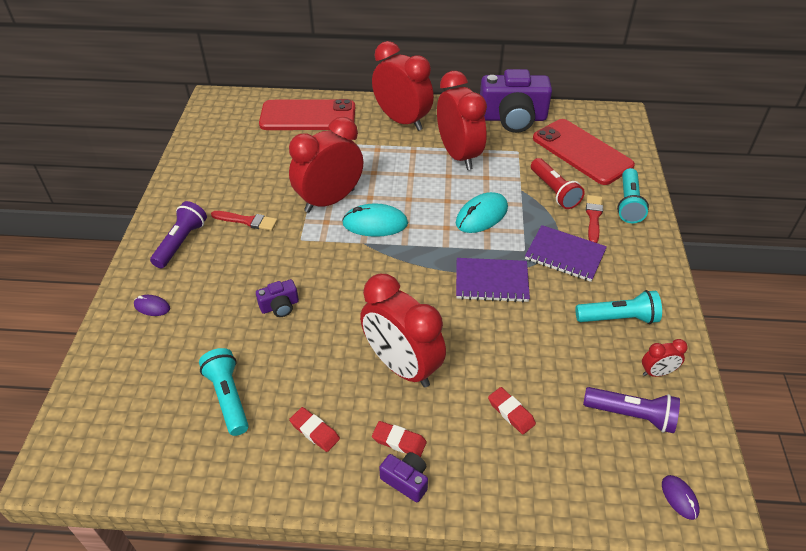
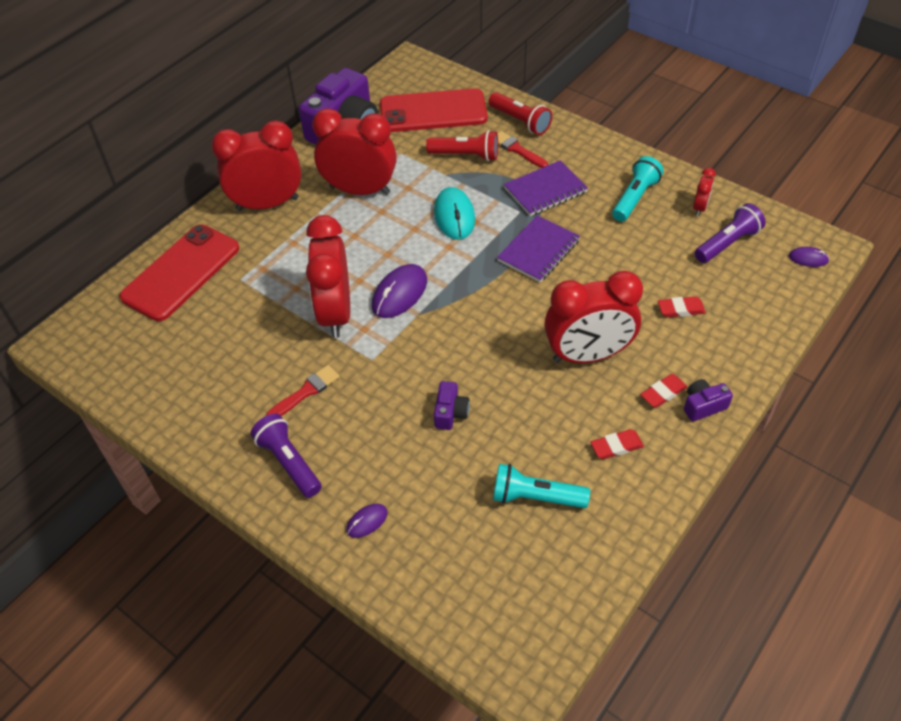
camera: 55 degrees left, 5 degrees up
(375, 224) = (399, 293): turquoise mouse -> purple mouse
(629, 204) = (520, 121): turquoise flashlight -> red flashlight

